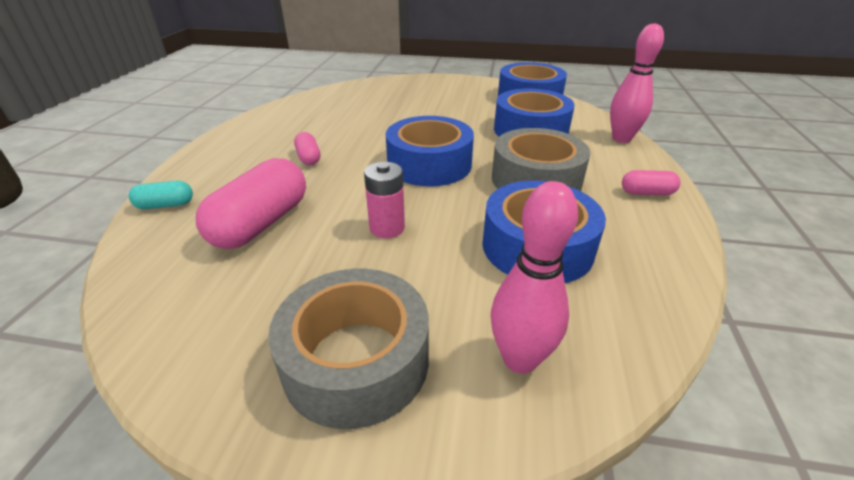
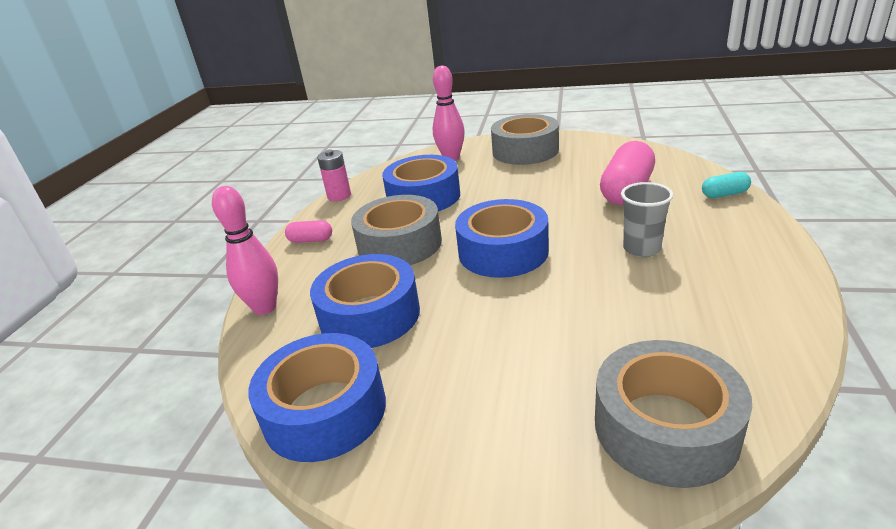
camera: 175 degrees left, 5 degrees down
(308, 158) = (641, 249): pink capsule -> grey cup
(367, 89) = (665, 427): none -> grey tape
(387, 228) = (528, 197): pink battery -> pink battery (339, 196)

